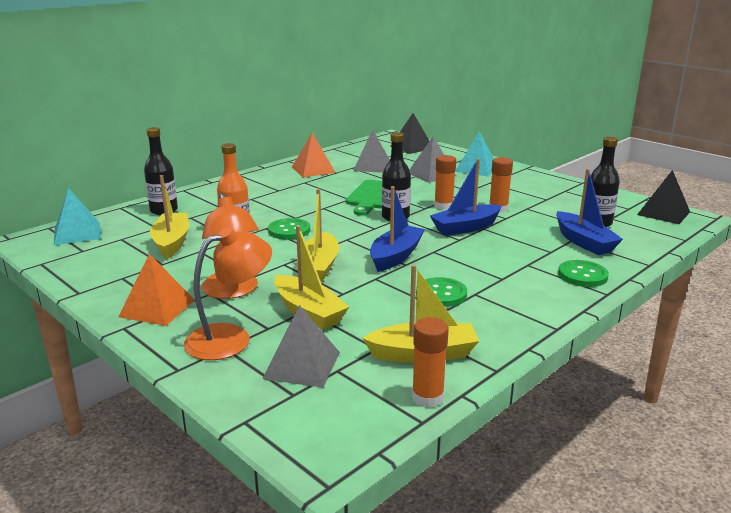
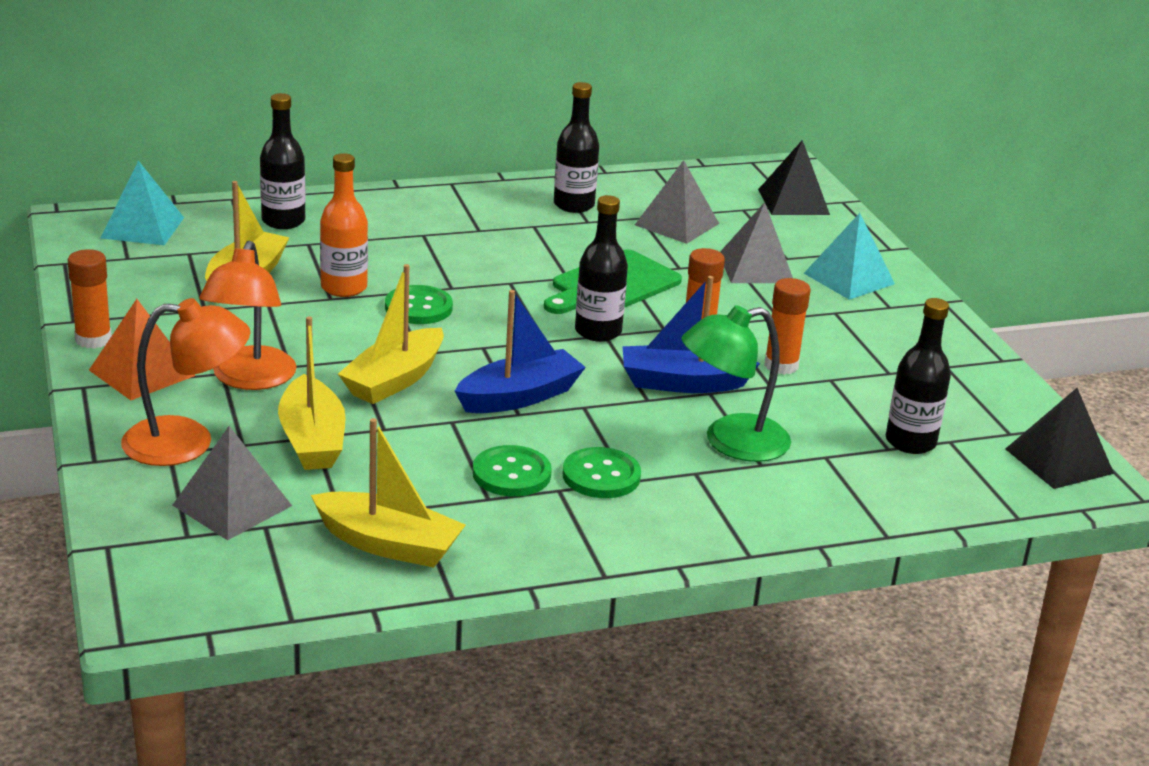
camera: 25 degrees right, 5 degrees up
(313, 170) = (574, 205): orange pyramid -> black bottle
(427, 397) = (330, 596): orange glue stick -> orange glue stick (93, 339)
(524, 246) = (731, 442): none -> green lamp
(582, 275) = (754, 516): green button -> green button (601, 476)
(583, 242) = (837, 466): blue boat -> none

